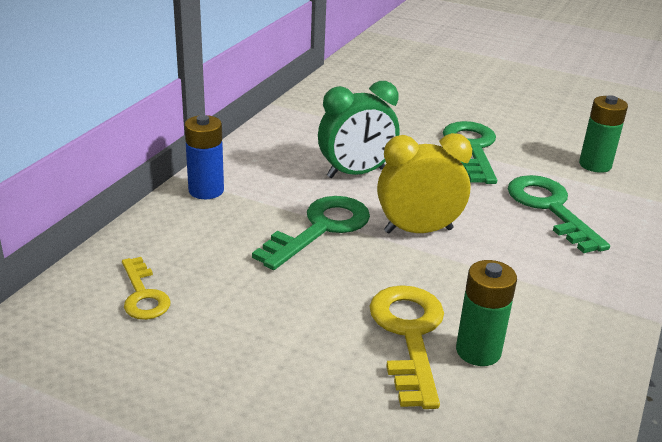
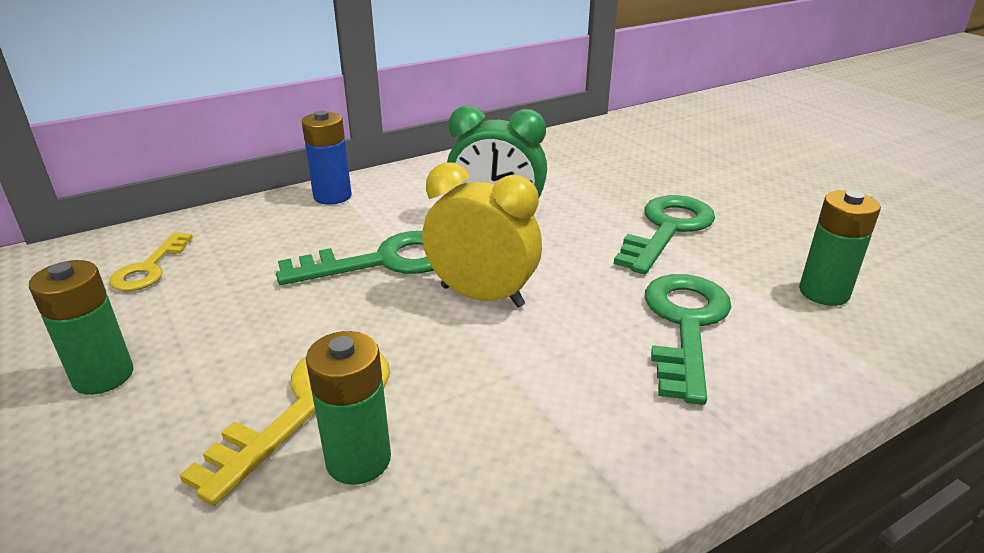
camera: 35 degrees right, 0 degrees up
(241, 377) = (103, 376): none -> green battery

